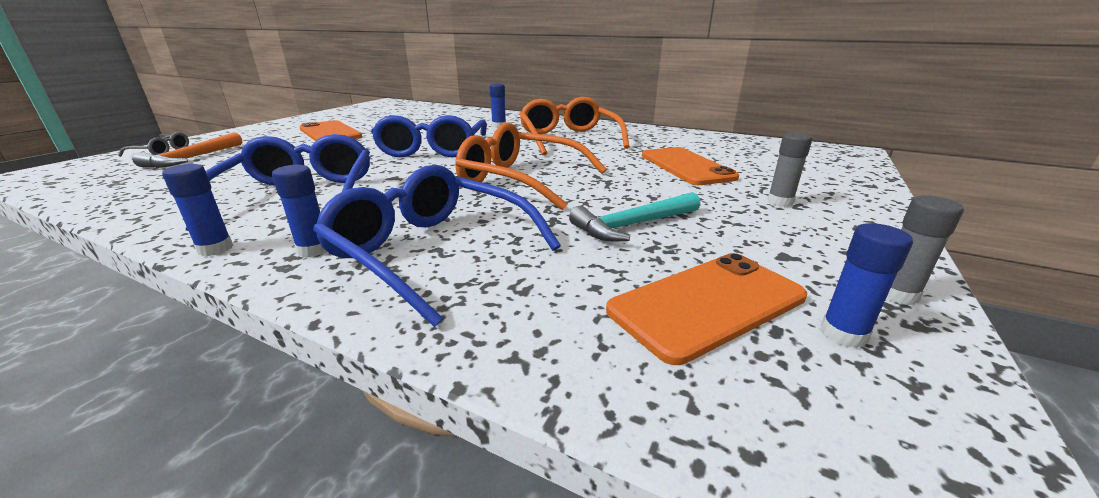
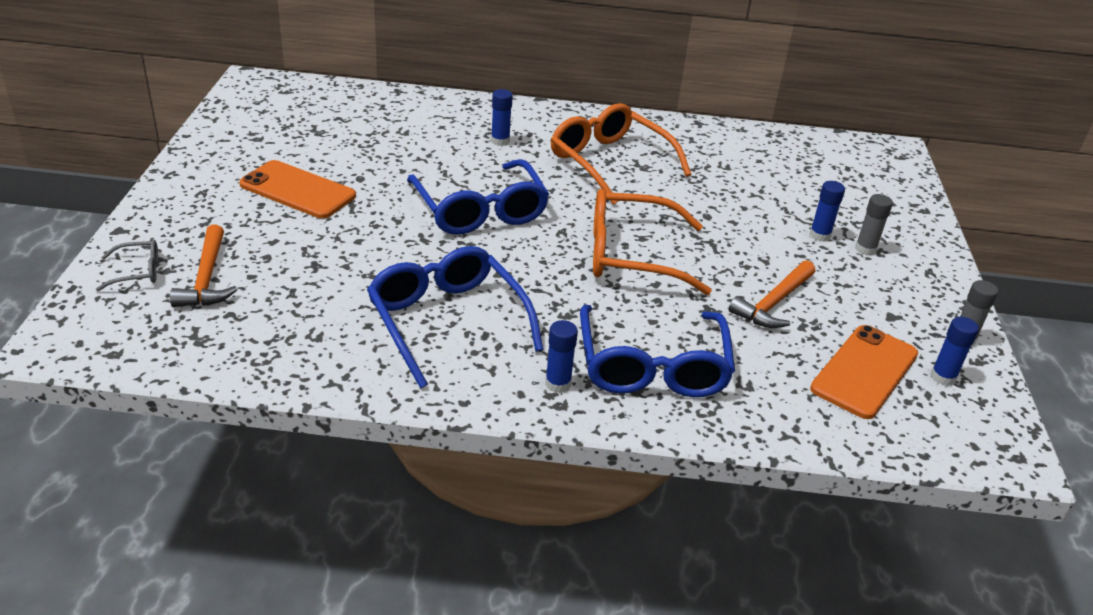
camera: 25 degrees left, 10 degrees up
(215, 249) = (475, 401): blue glue stick -> blue glue stick (819, 235)
(432, 252) = (652, 365): blue glasses -> blue glasses turned 105 degrees counterclockwise
(633, 225) = (774, 303): turquoise hammer -> orange hammer
(686, 166) = (764, 204): orange phone -> none

